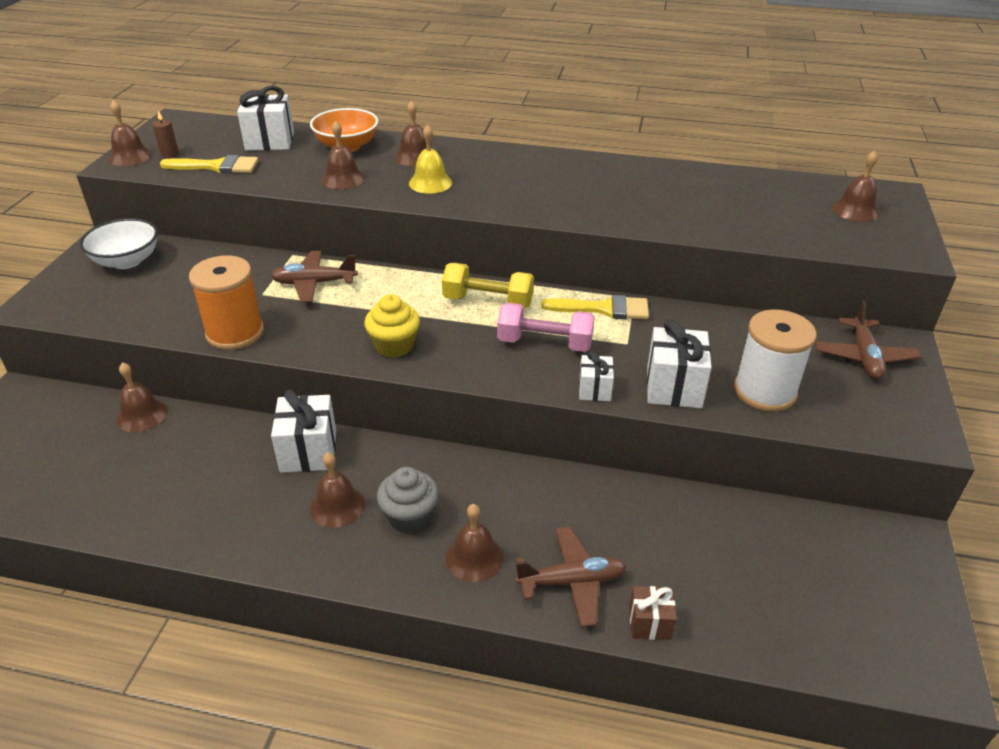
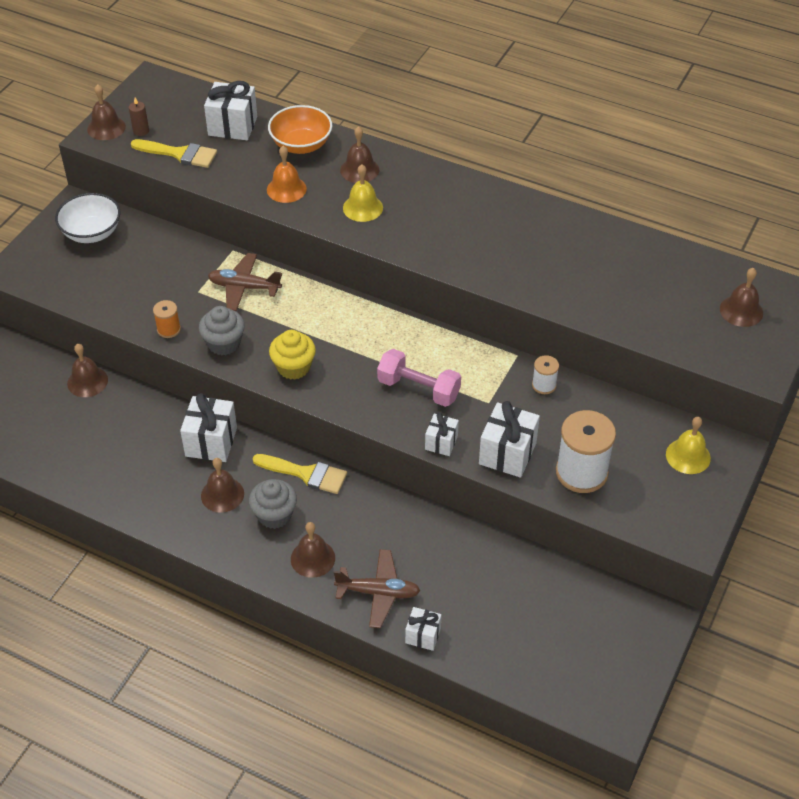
camera: 15 degrees right, 10 degrees up
(235, 333) = (168, 329): orange spool -> orange spool, size x0.49
(305, 336) = (224, 343): none -> grey cupcake
(343, 179) = (286, 189): brown bell -> orange bell
(488, 302) = (386, 336): yellow dumbbell -> none
(604, 309) = (484, 362): yellow brush -> yellow brush (306, 474)
(649, 623) = (423, 635): brown gift -> white gift
(676, 319) = (544, 385): none -> white spool
(864, 357) = (688, 456): brown plane -> yellow bell

